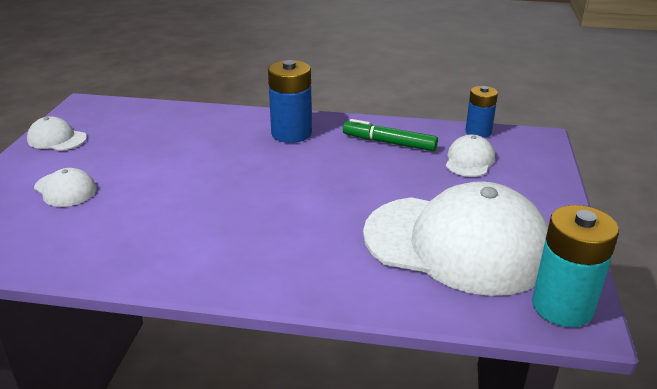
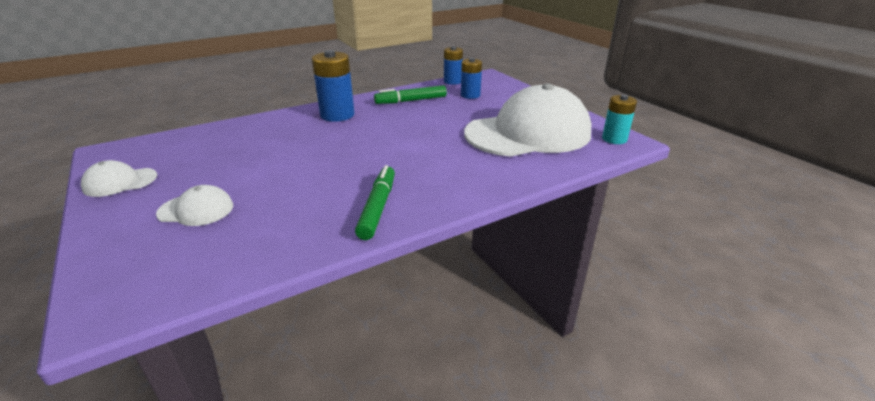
camera: 40 degrees left, 0 degrees up
(180, 257) = (377, 207): none -> green marker
(469, 160) = (470, 95): white cap -> blue battery
(562, 306) = (614, 139): turquoise battery -> turquoise battery, size x0.64

